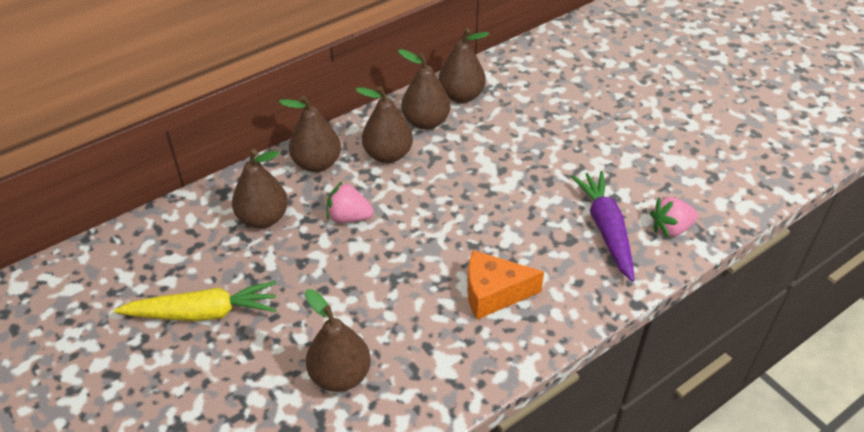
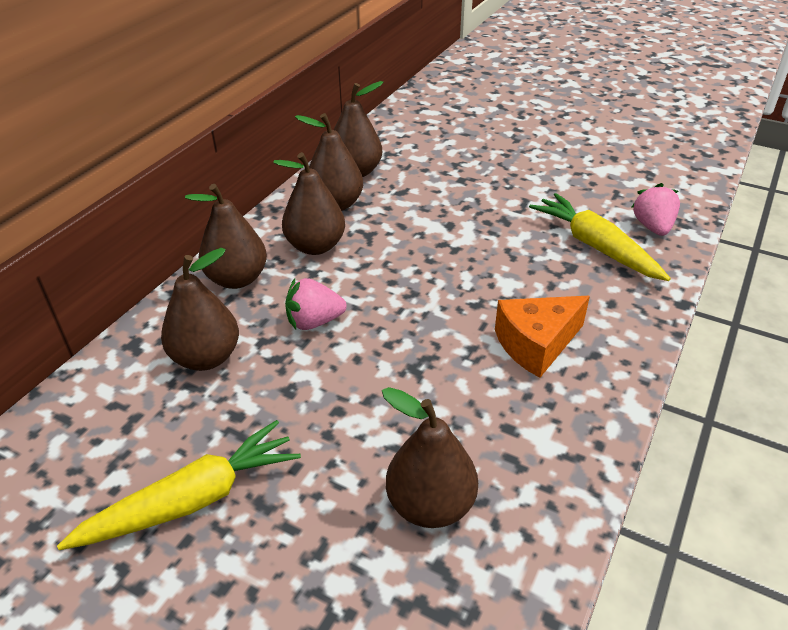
camera: 25 degrees left, 5 degrees down
(606, 230) = (596, 246): purple carrot -> yellow carrot
(670, 229) = (652, 227): pink strawberry -> pink strawberry turned 135 degrees clockwise

